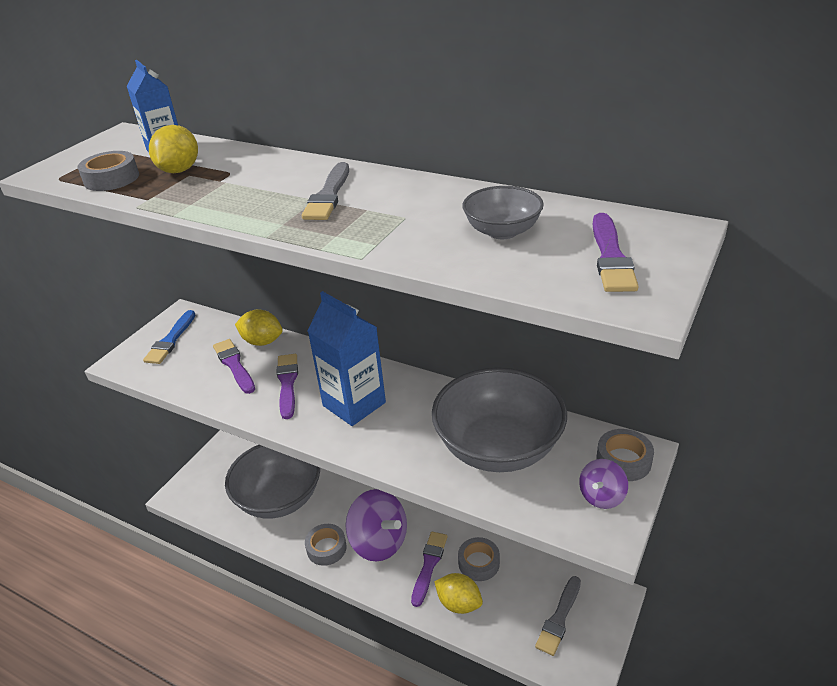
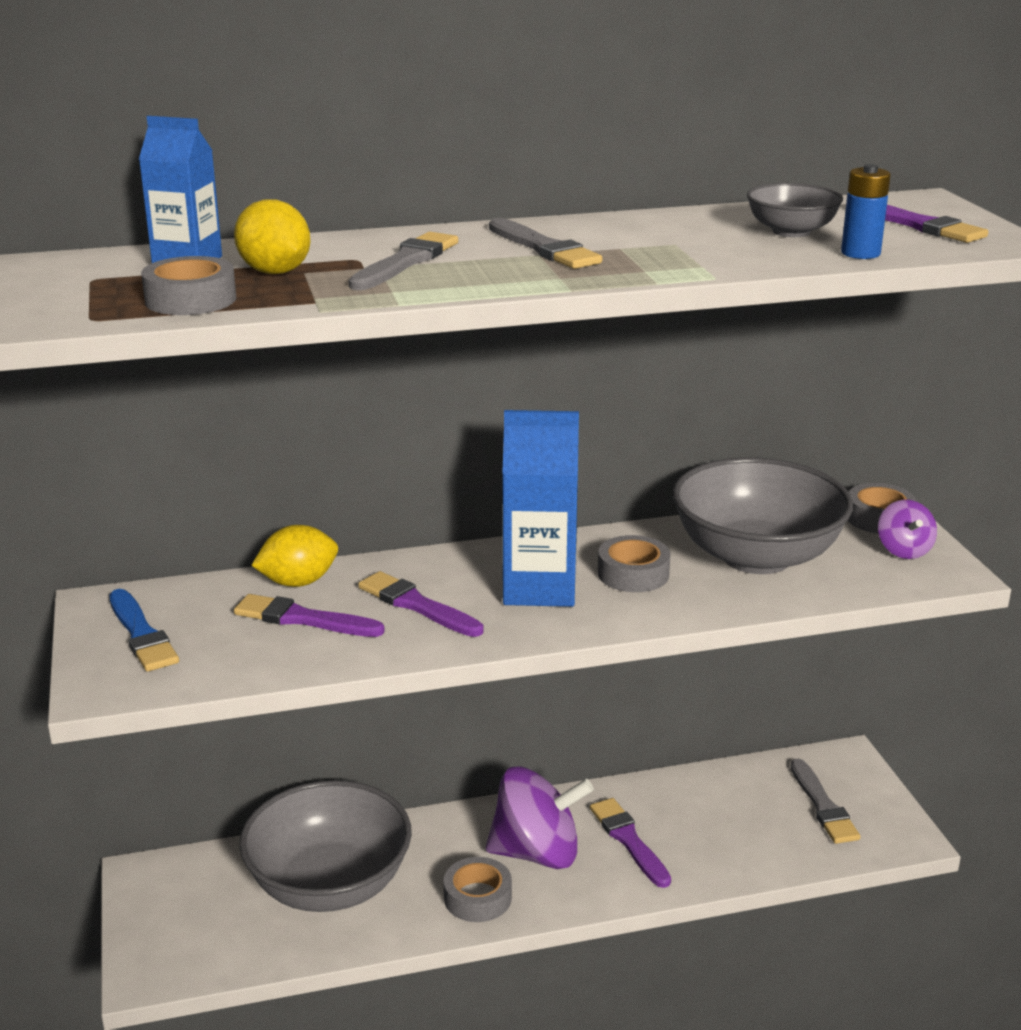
camera: 45 degrees left, 10 degrees down
(244, 183) = (406, 262): none -> grey brush
(459, 603) = (709, 855): yellow lemon -> none
(478, 563) = (680, 806): grey tape -> grey tape (633, 574)
(502, 271) = (860, 253): none -> blue battery

